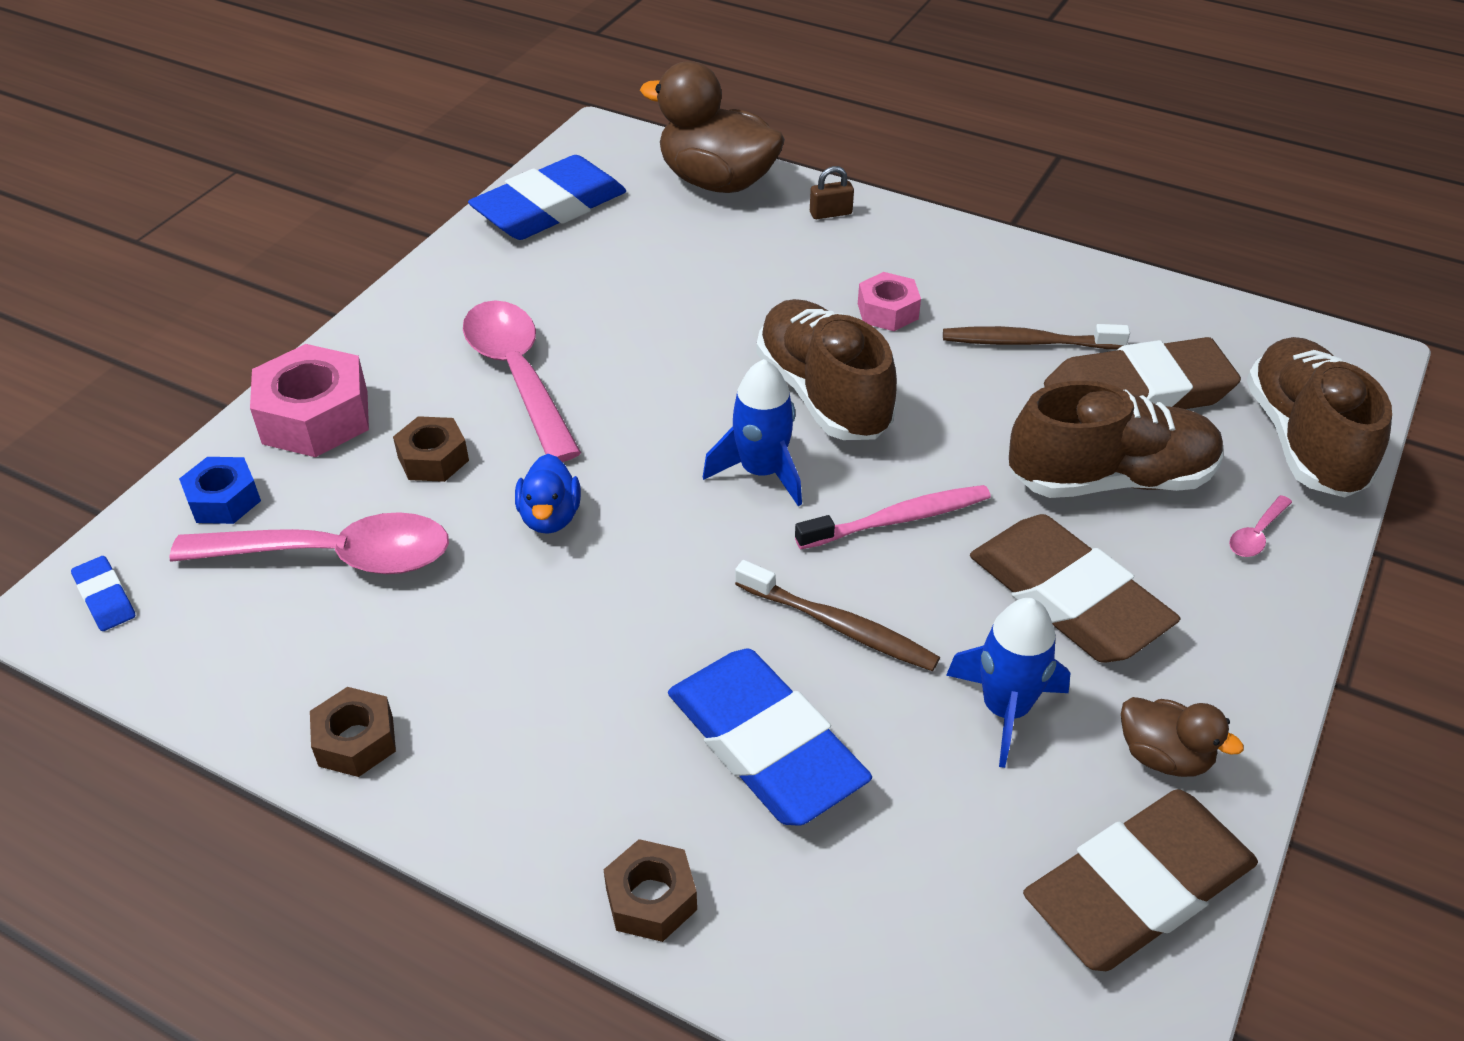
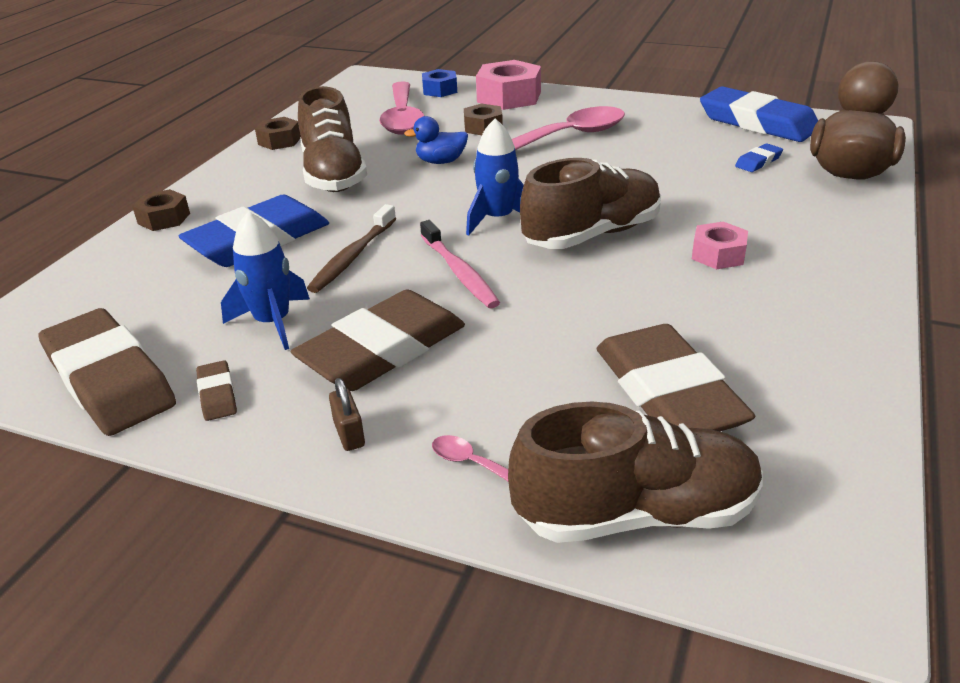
camera: 85 degrees right, 10 degrees down
(105, 597) = (372, 81): blue eraser -> blue eraser (758, 161)
(830, 213) = (847, 220): brown padlock -> brown padlock (349, 434)
(1028, 342) = (715, 326): brown toothbrush -> none
(1110, 479) = (531, 373): brown shoe -> brown shoe (333, 175)
(1163, 756) = (217, 394): brown duck -> brown eraser

